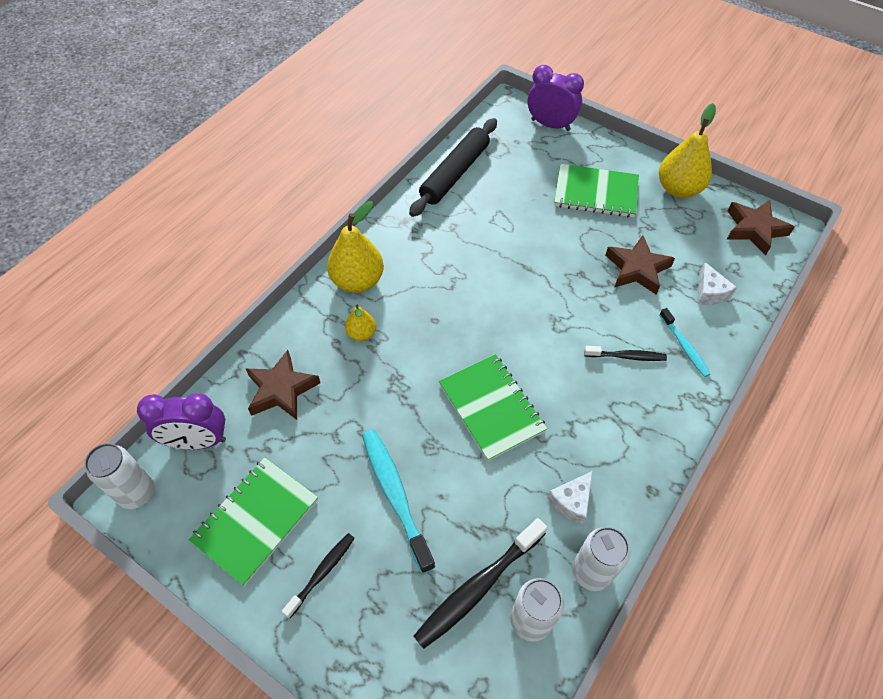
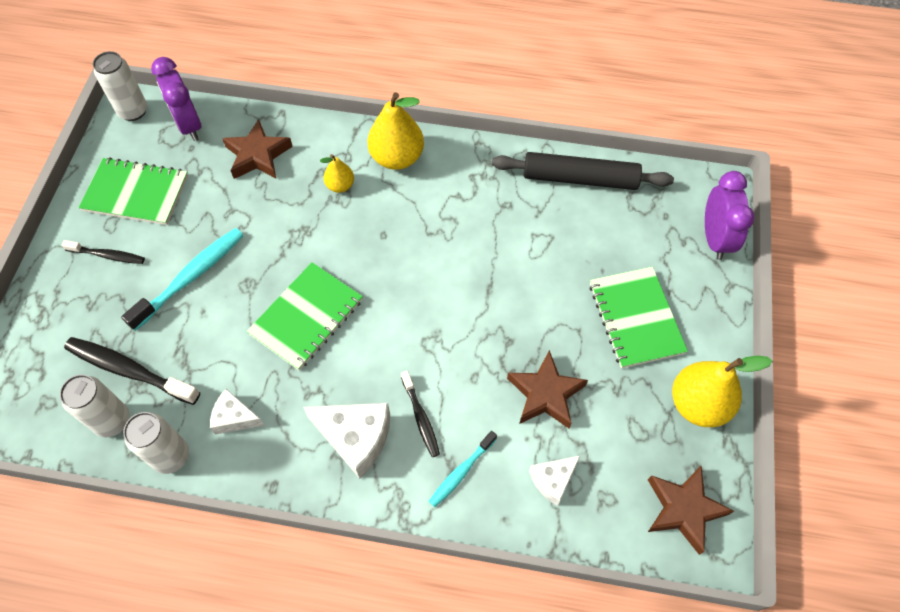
camera: 65 degrees right, 5 degrees up
(628, 409) = (356, 438): none -> white cheese

